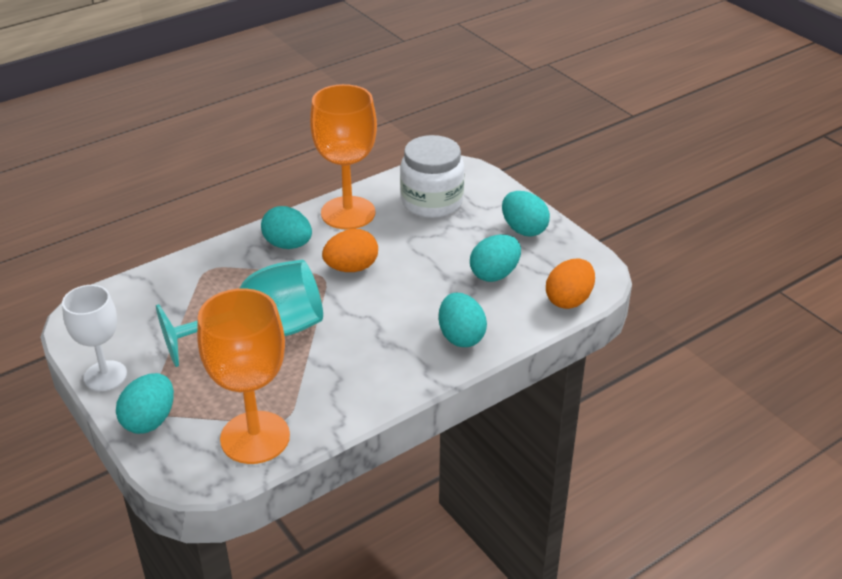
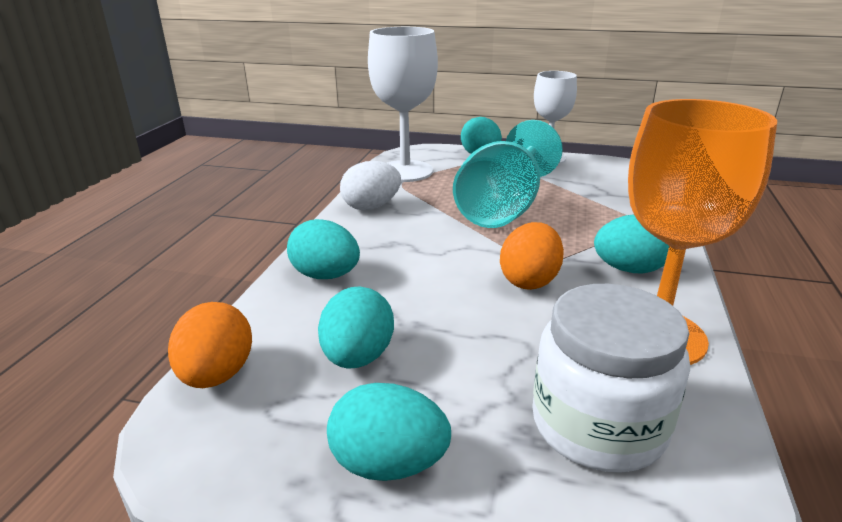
camera: 140 degrees right, 10 degrees down
(255, 437) = (405, 171): orange goblet -> white goblet
(352, 395) = (371, 207): none -> white egg

